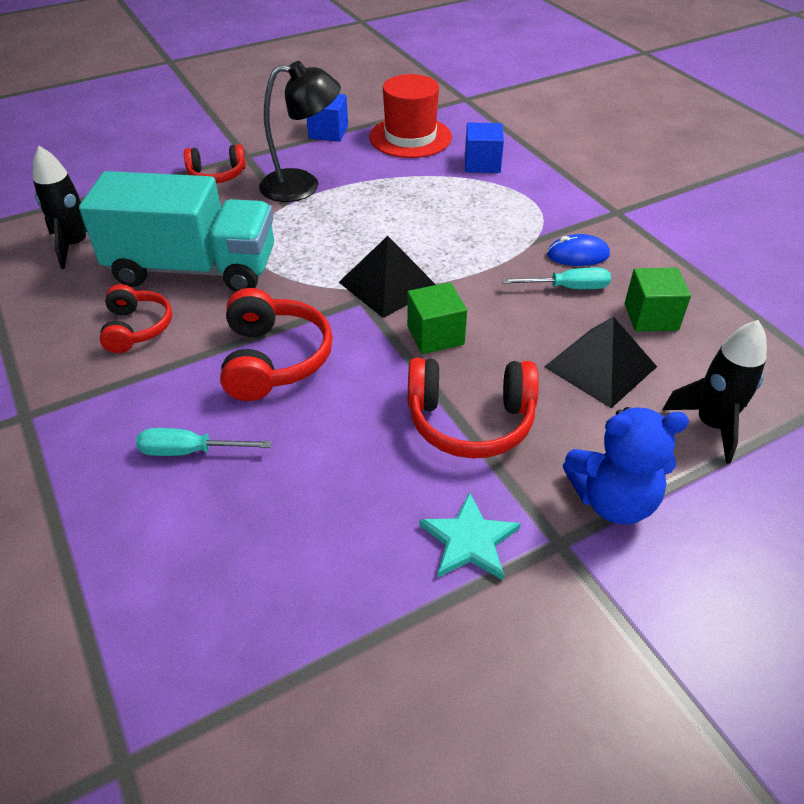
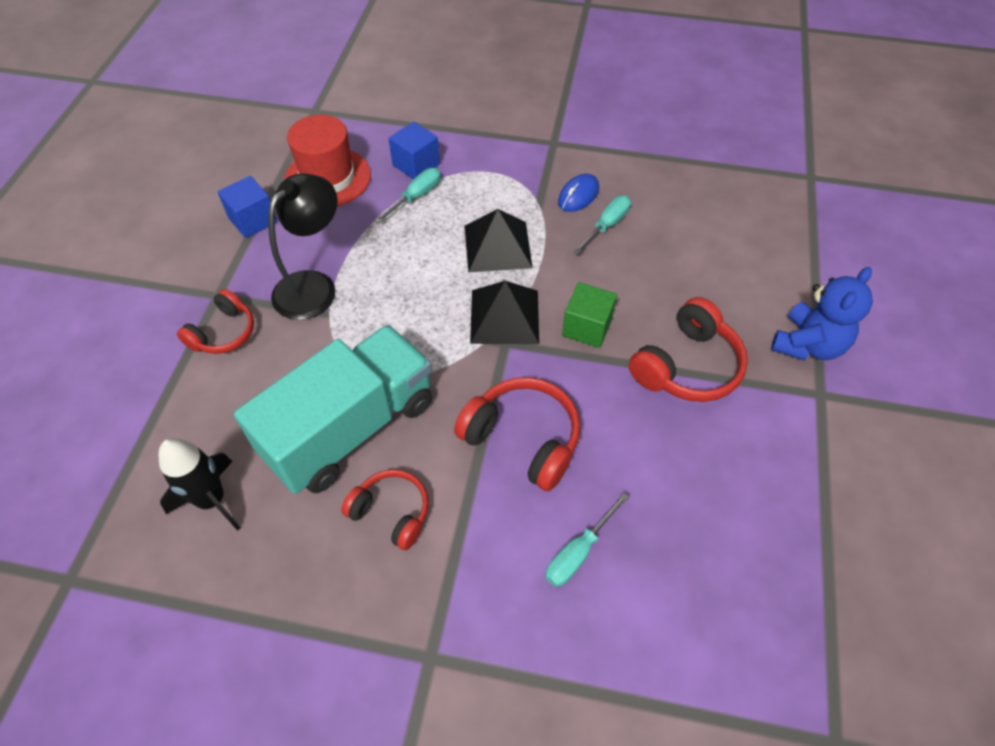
camera: 50 degrees left, 10 degrees up
(450, 181) = (416, 197): none -> turquoise screwdriver
(469, 540) = (787, 437): turquoise star -> none
(600, 366) = (695, 266): black pyramid -> black pyramid (497, 246)
(651, 317) = (673, 209): green cube -> none
(711, 425) = (786, 256): black rocket -> none

